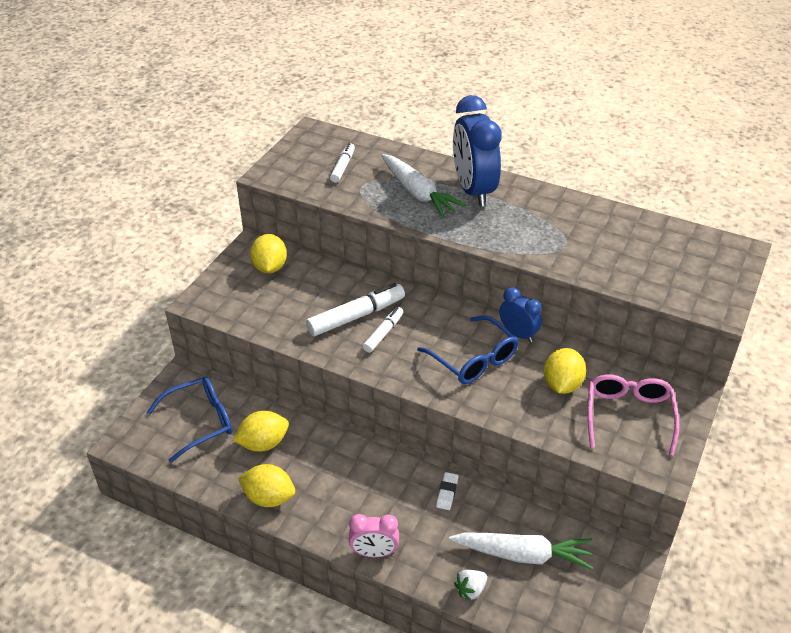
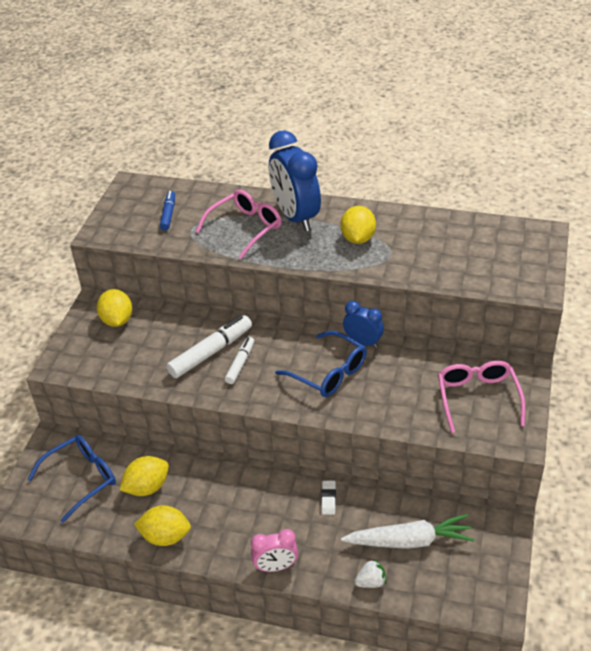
camera: 10 degrees left, 0 degrees up
(343, 167) = (168, 214): white marker -> blue marker
(418, 193) = (245, 228): white carrot -> pink glasses
(471, 590) = (371, 582): white strawberry -> white strawberry turned 150 degrees counterclockwise
(562, 384) = (413, 381): yellow lemon -> yellow lemon (358, 238)

